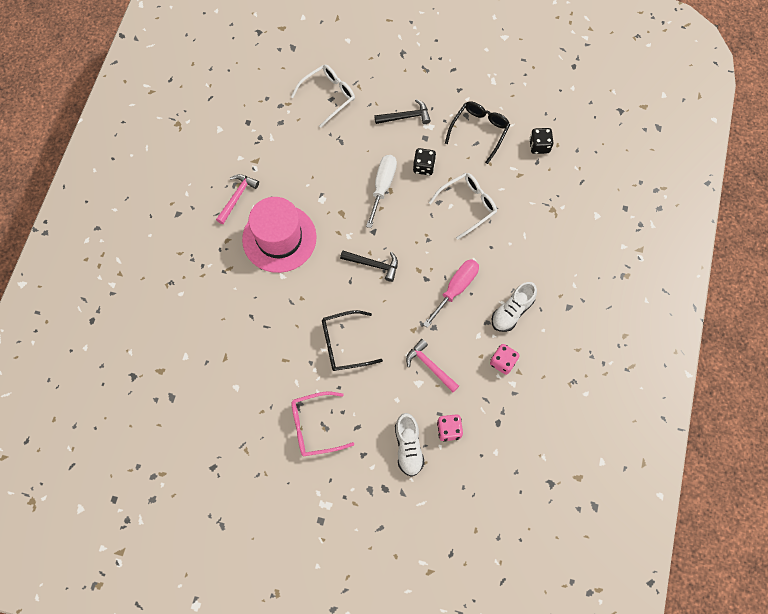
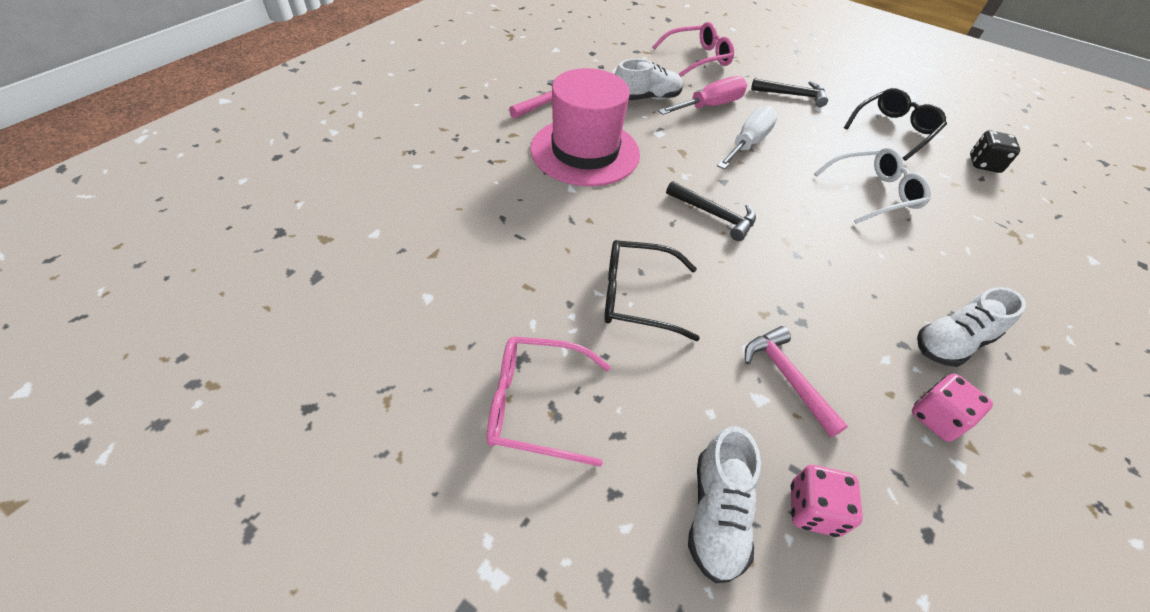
camera: 15 degrees right, 20 degrees down
(303, 163) = (646, 98): none -> white shoe
(328, 96) = (697, 58): white glasses -> pink glasses
(423, 167) = (810, 141): black dice -> none
(456, 289) = (848, 281): pink screwdriver -> pink screwdriver (710, 106)

